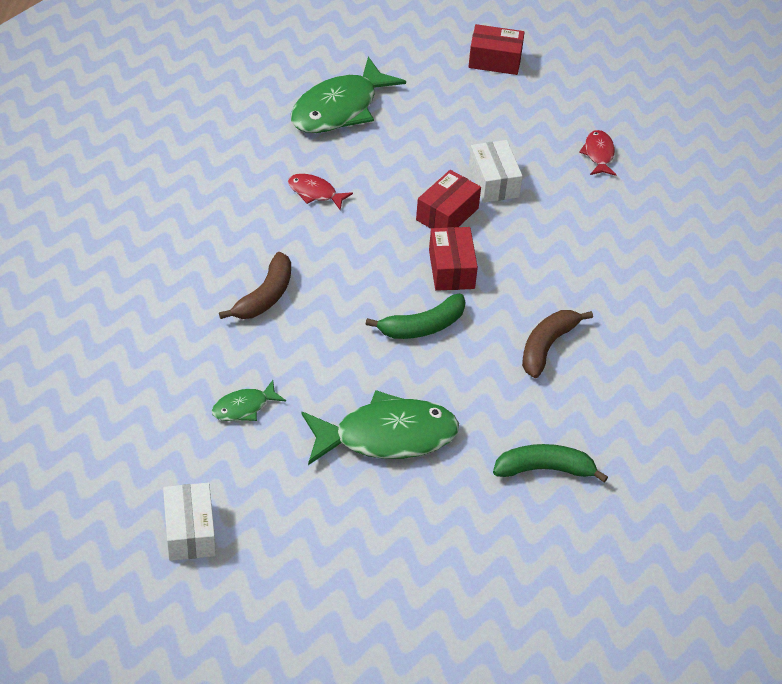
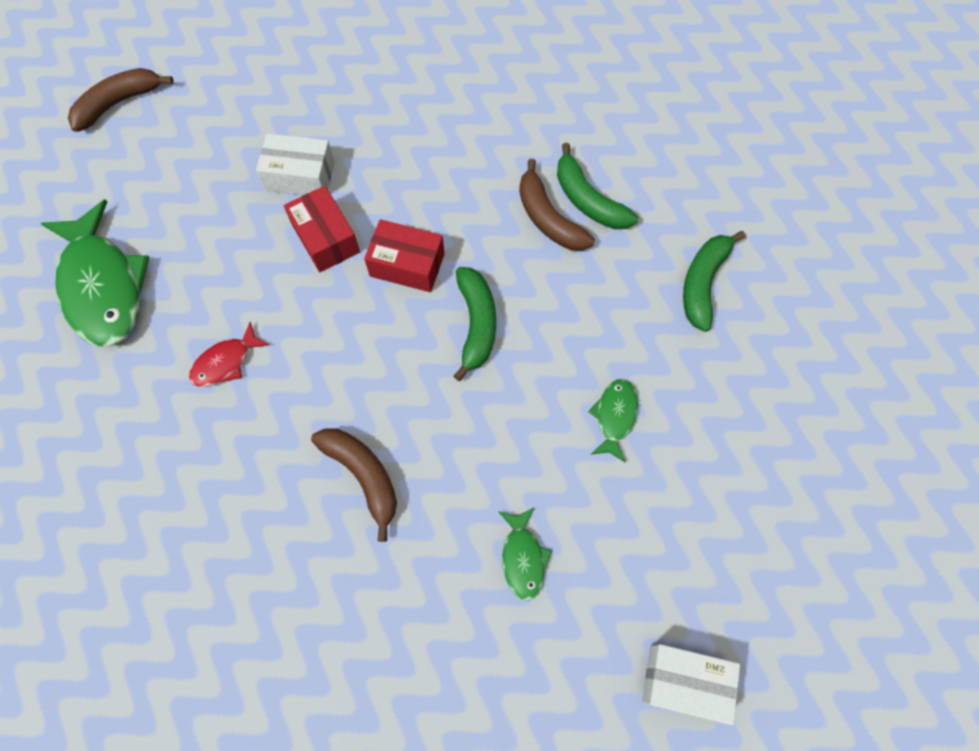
camera: 65 degrees left, 20 degrees up
(387, 436) = (614, 416): green fish -> green fish, size x0.48
(495, 60) = (118, 103): red box -> brown banana
(581, 369) = (588, 200): none -> green banana
(598, 154) = (309, 68): red fish -> none

